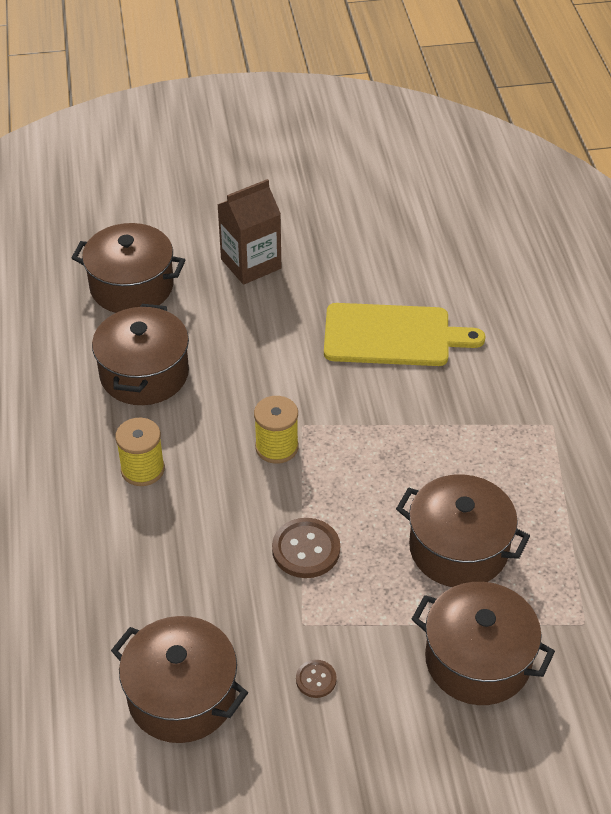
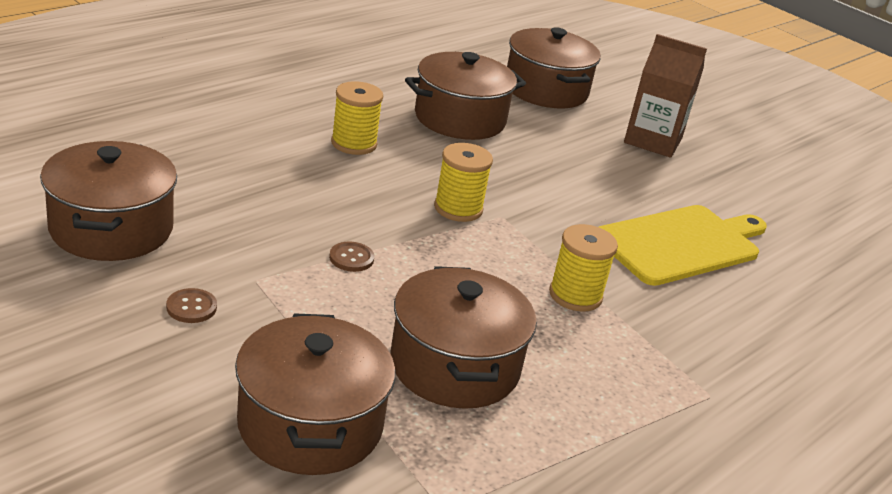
camera: 50 degrees right, 15 degrees down
(306, 549) = (351, 258): brown button -> brown button, size x0.55
(392, 335) = (681, 244): yellow cutting board -> yellow cutting board turned 90 degrees counterclockwise
(418, 435) = (575, 295): none -> yellow spool

